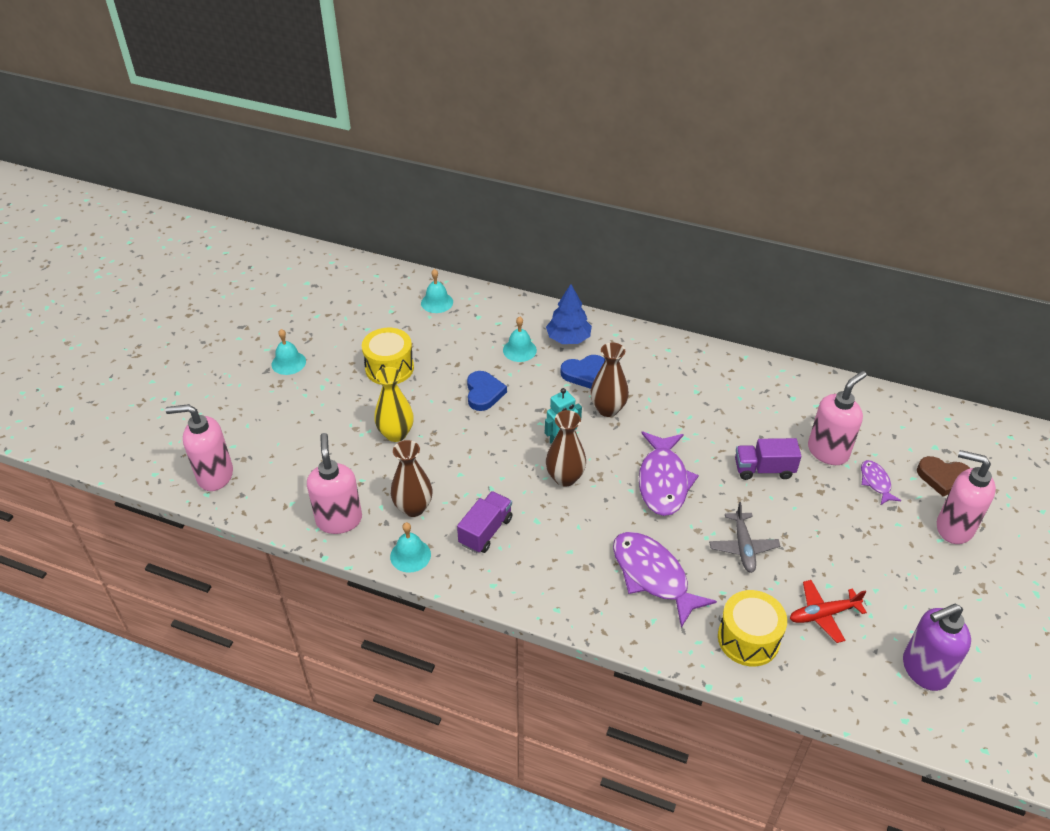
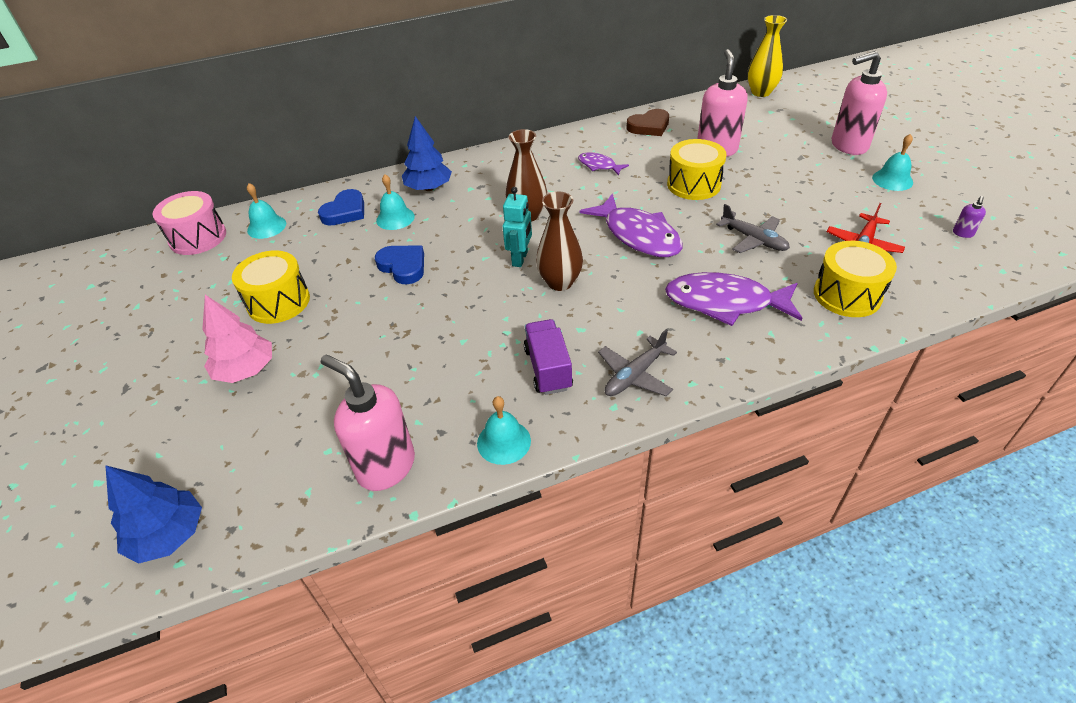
camera: 40 degrees left, 0 degrees up
(214, 476) = (169, 535): pink soap dispenser -> blue tree
(288, 363) = (147, 365): turquoise bell -> turquoise bell (892, 180)
(330, 404) = (246, 370): none -> pink tree
(391, 284) = (198, 237): none -> pink drum
(396, 434) = (354, 350): yellow vase -> yellow vase (760, 92)
(413, 508) = (453, 399): brown vase -> none
(529, 576) = (634, 375): none -> grey plane
(584, 373) = (475, 203): blue heart -> blue heart (345, 212)
(763, 469) = (693, 184): purple truck -> yellow drum
(875, 482) = (770, 149): purple fish -> purple fish (599, 165)
(924, 670) = (962, 233): purple soap dispenser -> purple soap dispenser, size x0.40
(943, 478) = (801, 124): brown heart -> brown heart (649, 126)

